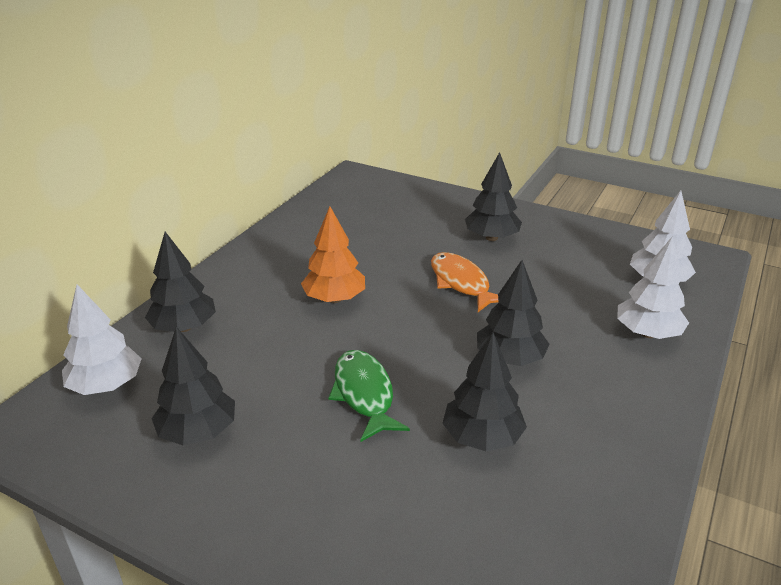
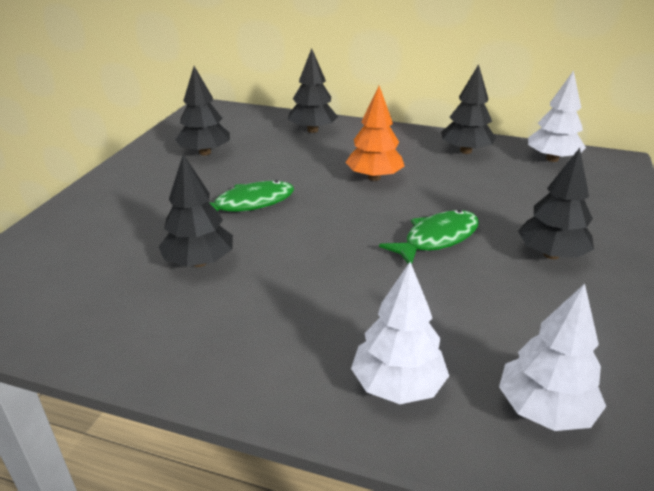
camera: 80 degrees right, 0 degrees up
(106, 386) = (246, 120): white tree -> white tree (552, 159)
(461, 283) = (437, 239): orange fish -> green fish
(510, 359) = (313, 274): black tree -> black tree (465, 151)

